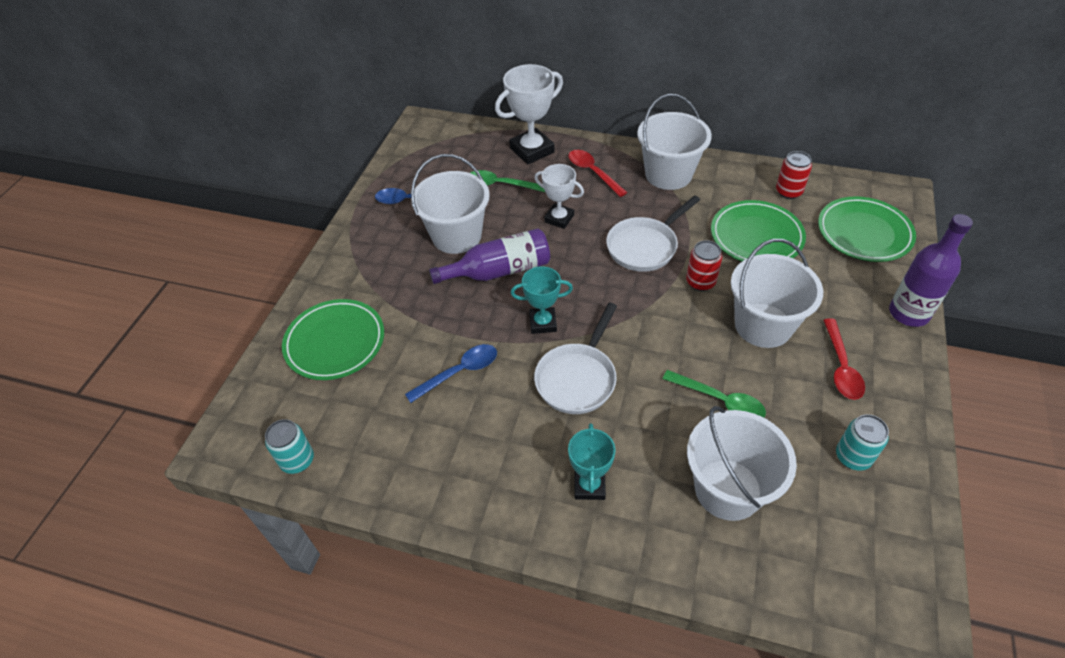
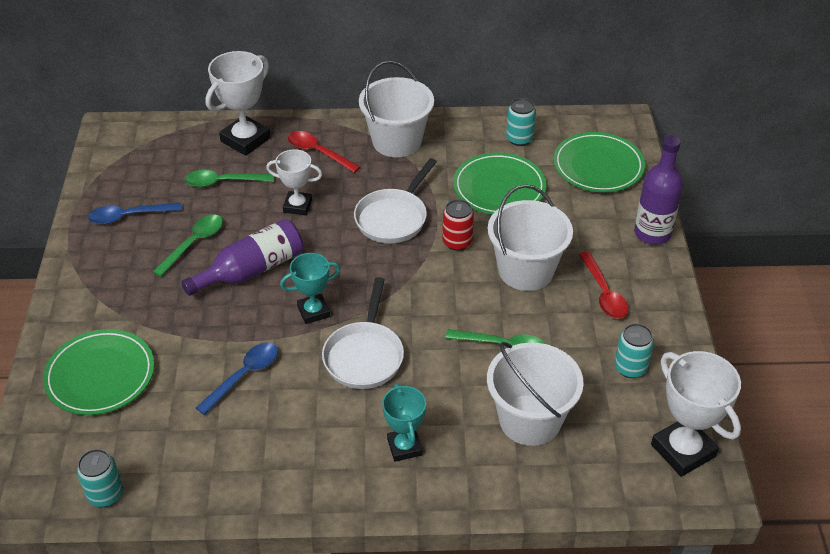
camera: 20 degrees left, 5 degrees down
(456, 236) = (194, 243): white bucket -> green spoon
(788, 192) = (519, 139): red can -> turquoise can
(894, 571) = (683, 450): none -> white trophy

